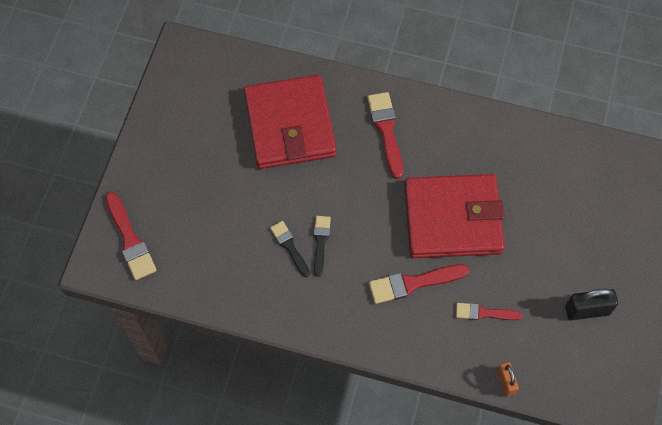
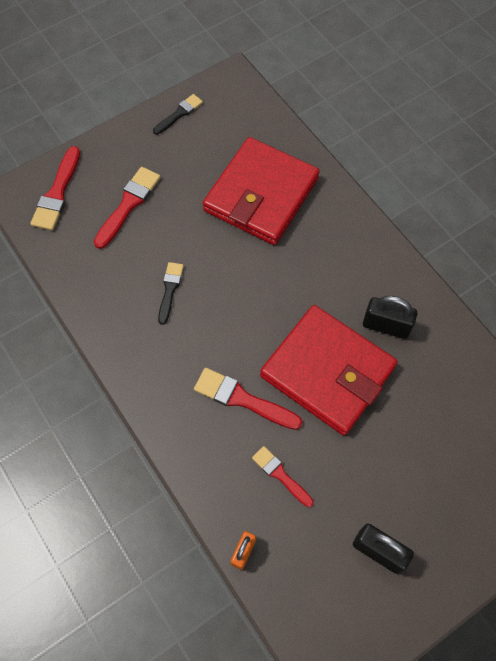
camera: 40 degrees right, 0 degrees up
(320, 242) = (198, 305): black brush -> black brush (179, 113)
(386, 130) = (337, 256): red brush -> red brush (128, 204)
(463, 156) = (386, 326): none -> black padlock

